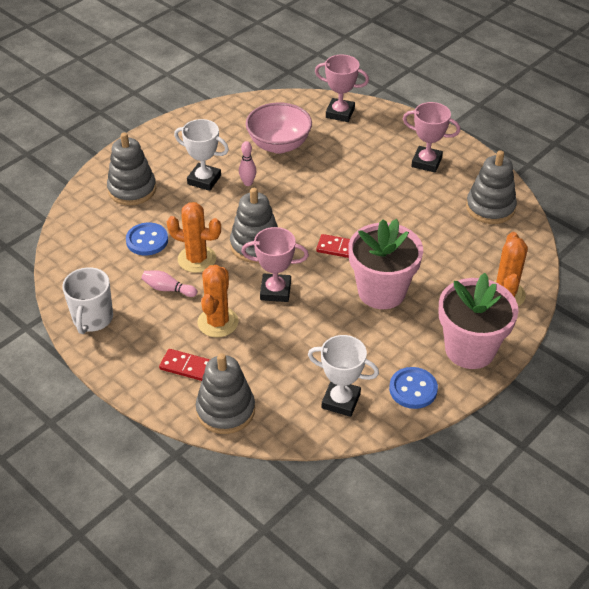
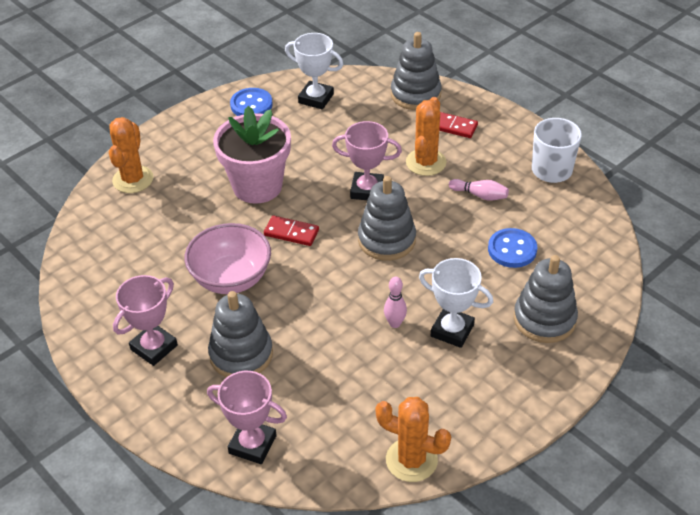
camera: 175 degrees left, 0 degrees up
(197, 259) = (452, 226): orange cactus -> orange cactus (411, 460)
(279, 145) = (350, 385): pink bowl -> pink bowl (231, 278)
(426, 162) = (154, 347): pink trophy -> pink trophy turned 75 degrees counterclockwise
(470, 349) = (189, 133): pink flower pot -> none
(490, 208) = (101, 277): grey stacking toy -> grey stacking toy (241, 354)

